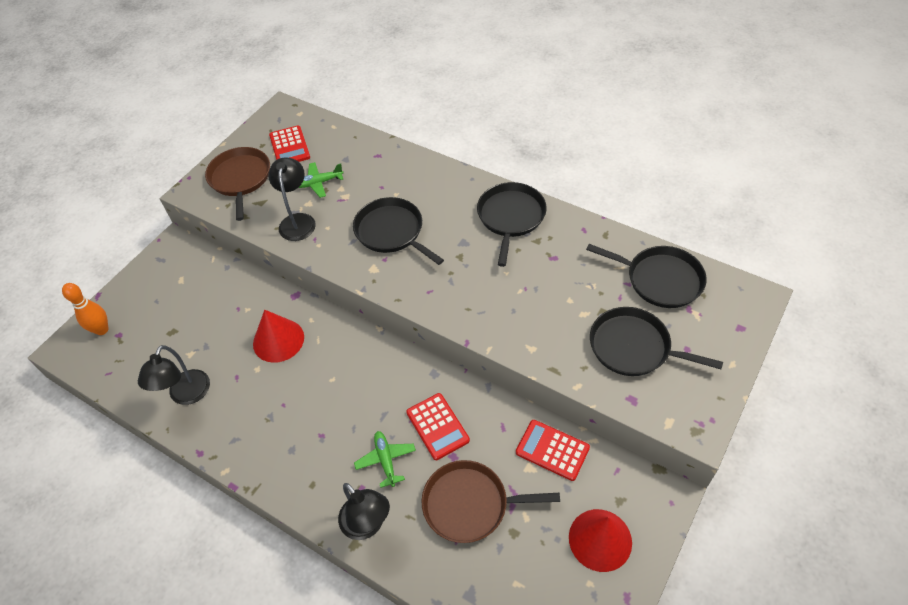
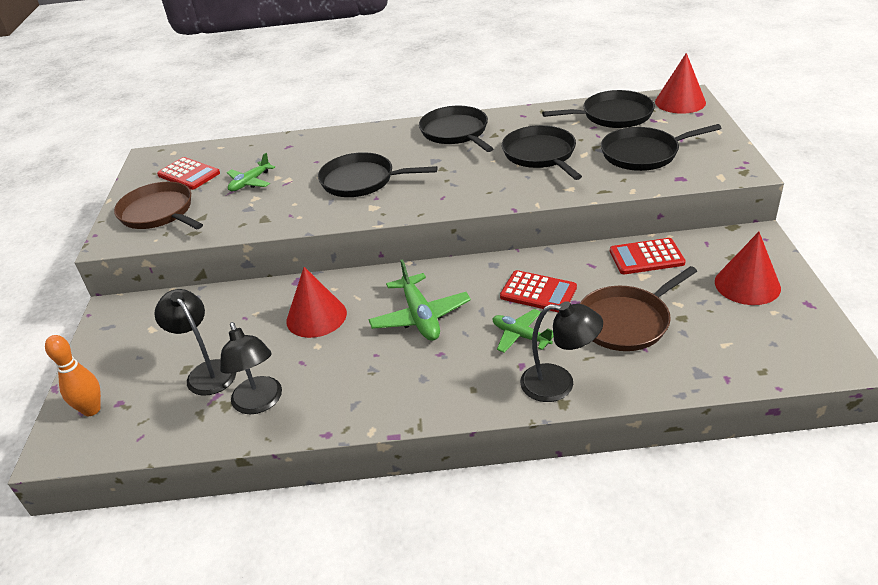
camera: 35 degrees left, 15 degrees down
(298, 221) = (258, 212): black lamp -> black lamp (207, 371)
(340, 390) = (420, 316): none -> green plane
(549, 290) = (540, 154): none -> black pan
(740, 300) = (680, 102): none -> red cone

